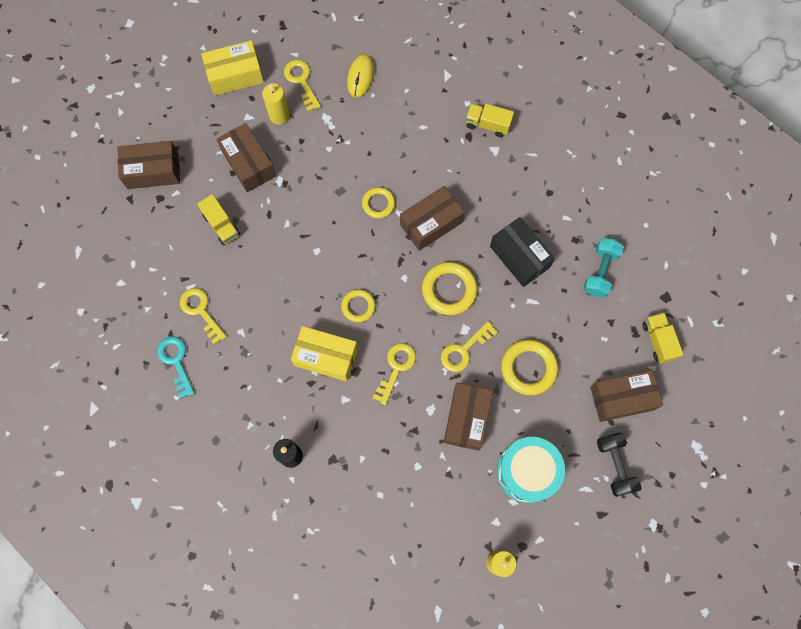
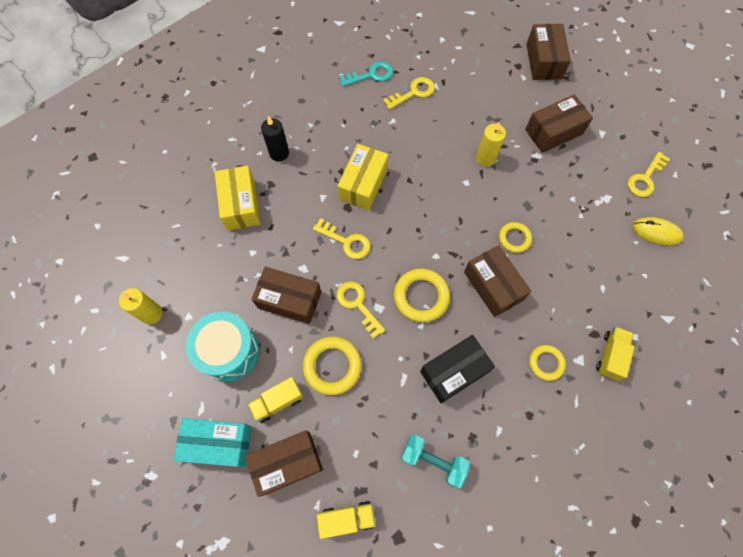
camera: 95 degrees right, 5 degrees down
(221, 225) = (492, 109): yellow truck -> yellow truck (278, 401)
(235, 75) = (645, 124): yellow box -> yellow box (241, 205)
(279, 115) = (605, 158): yellow candle -> yellow candle (485, 158)
(301, 81) = (645, 178): yellow key -> yellow key turned 150 degrees clockwise
(358, 306) = (409, 213): yellow ring -> yellow ring (546, 363)
(615, 465) = (218, 443): black dumbbell -> turquoise box
(622, 398) = (287, 463): brown box -> brown box turned 75 degrees clockwise

